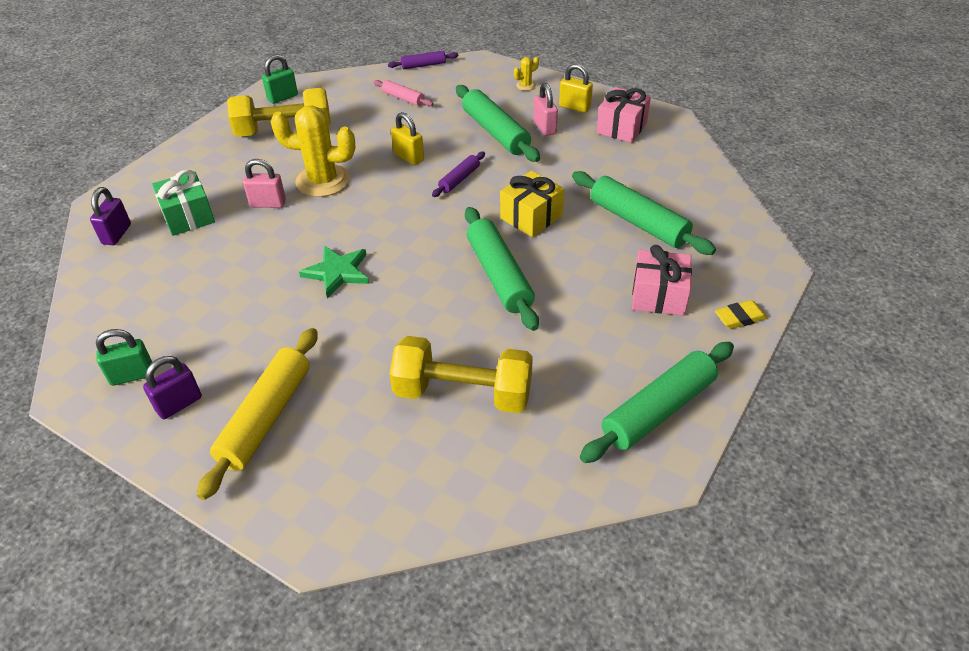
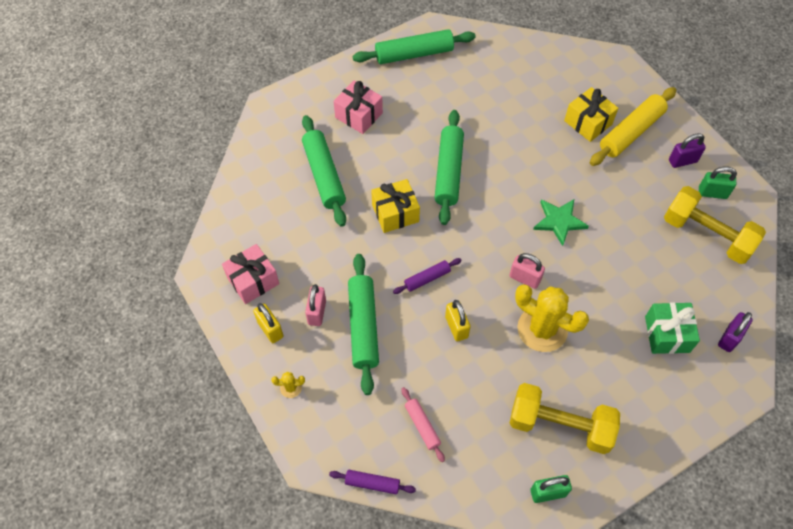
camera: 155 degrees left, 15 degrees up
(268, 203) = (596, 320): pink padlock -> pink padlock (524, 278)
(337, 407) = (588, 122): none -> yellow gift
(463, 393) = (513, 103): yellow dumbbell -> yellow dumbbell (706, 235)
(740, 318) = (324, 83): yellow eraser -> none

